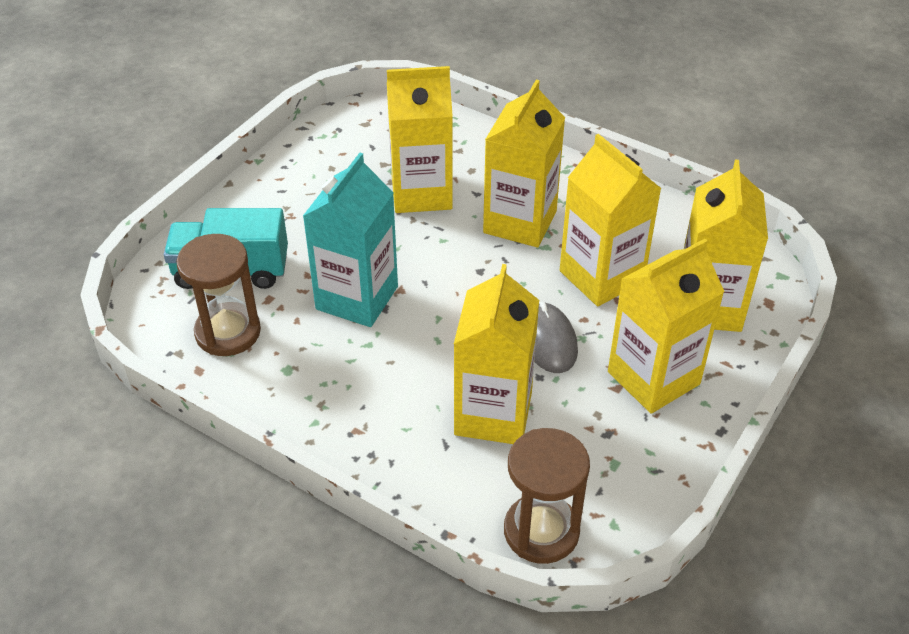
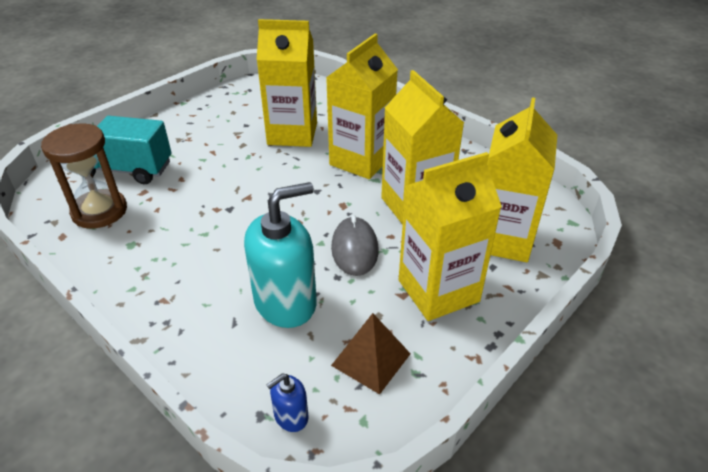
camera: 10 degrees right, 5 degrees down
(357, 298) = (211, 199): turquoise carton -> none
(493, 414) = (285, 302): yellow carton -> turquoise soap dispenser
(541, 531) = (291, 416): brown hourglass -> blue soap dispenser
(603, 462) = (371, 359): none -> brown pyramid

